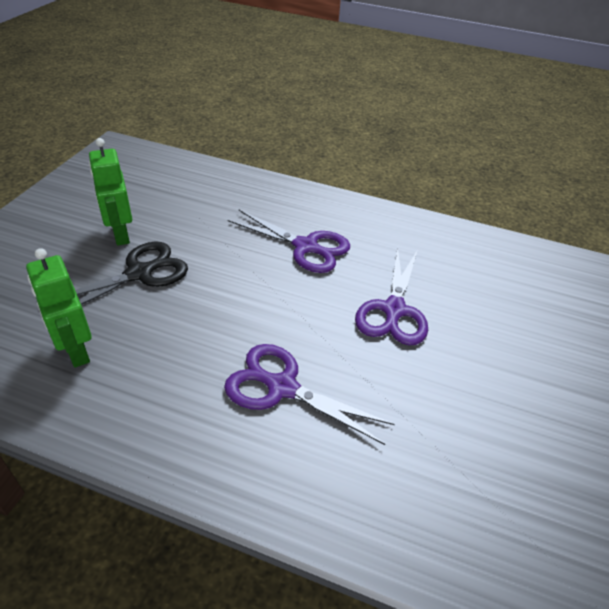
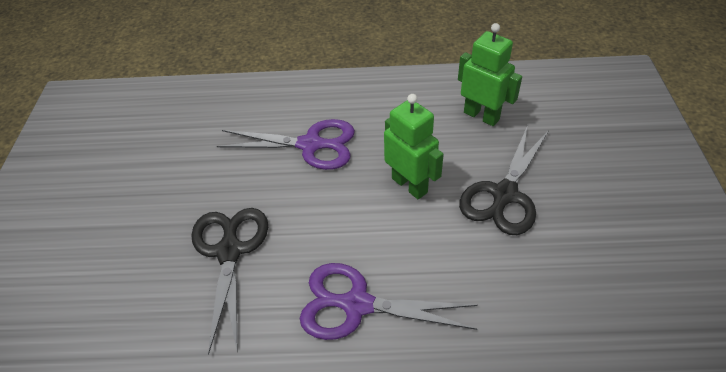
camera: 165 degrees right, 5 degrees up
(120, 234) = (573, 233): green robot -> green robot (410, 185)
(394, 310) = (230, 251): purple scissors -> black scissors

